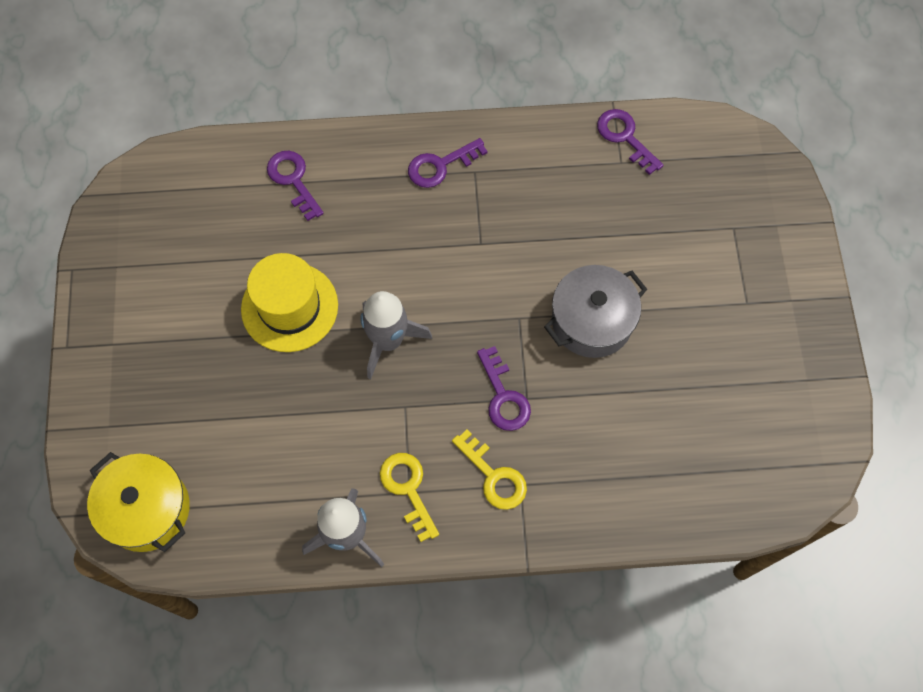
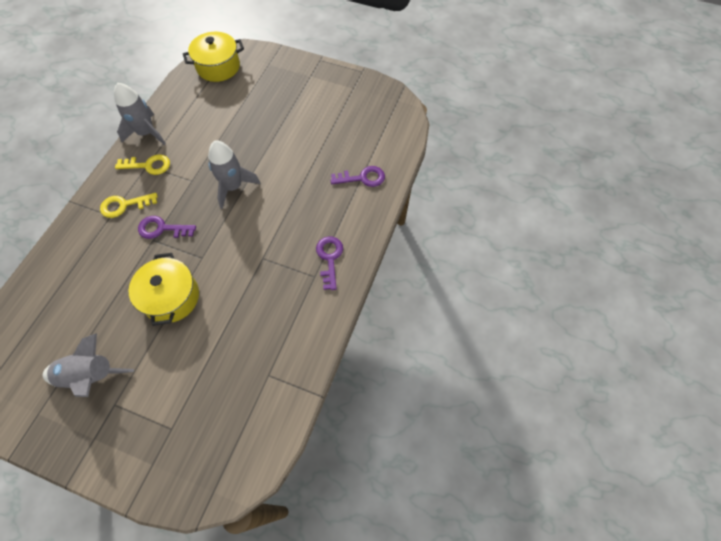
camera: 115 degrees right, 5 degrees down
(289, 307) = (283, 150): yellow hat -> none
(592, 321) = (171, 297): grey pot -> yellow pot
(625, 137) = (286, 389): purple key -> none
(735, 350) = (91, 376): none -> grey rocket

